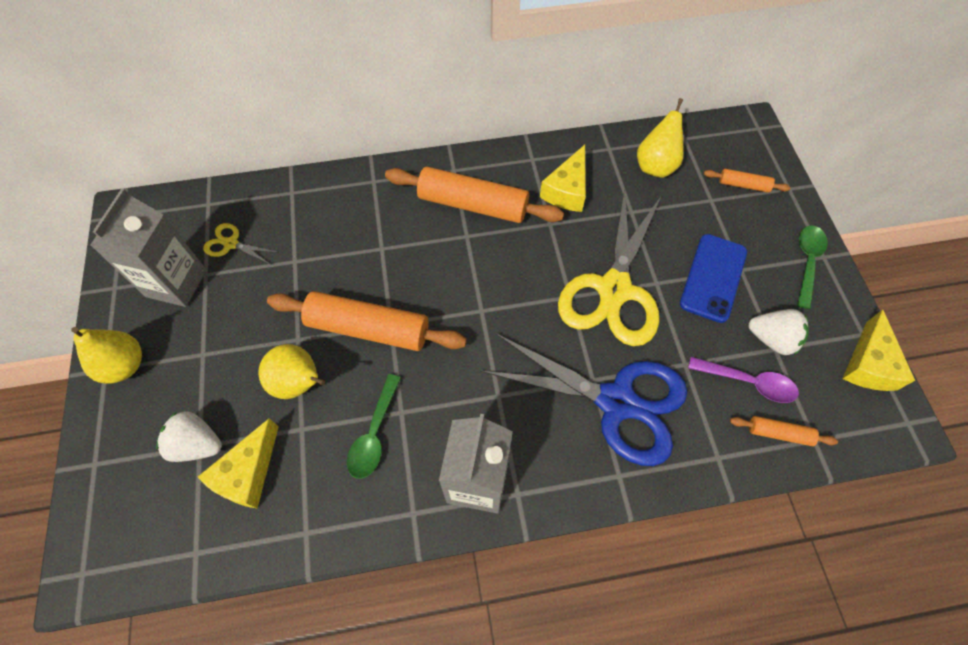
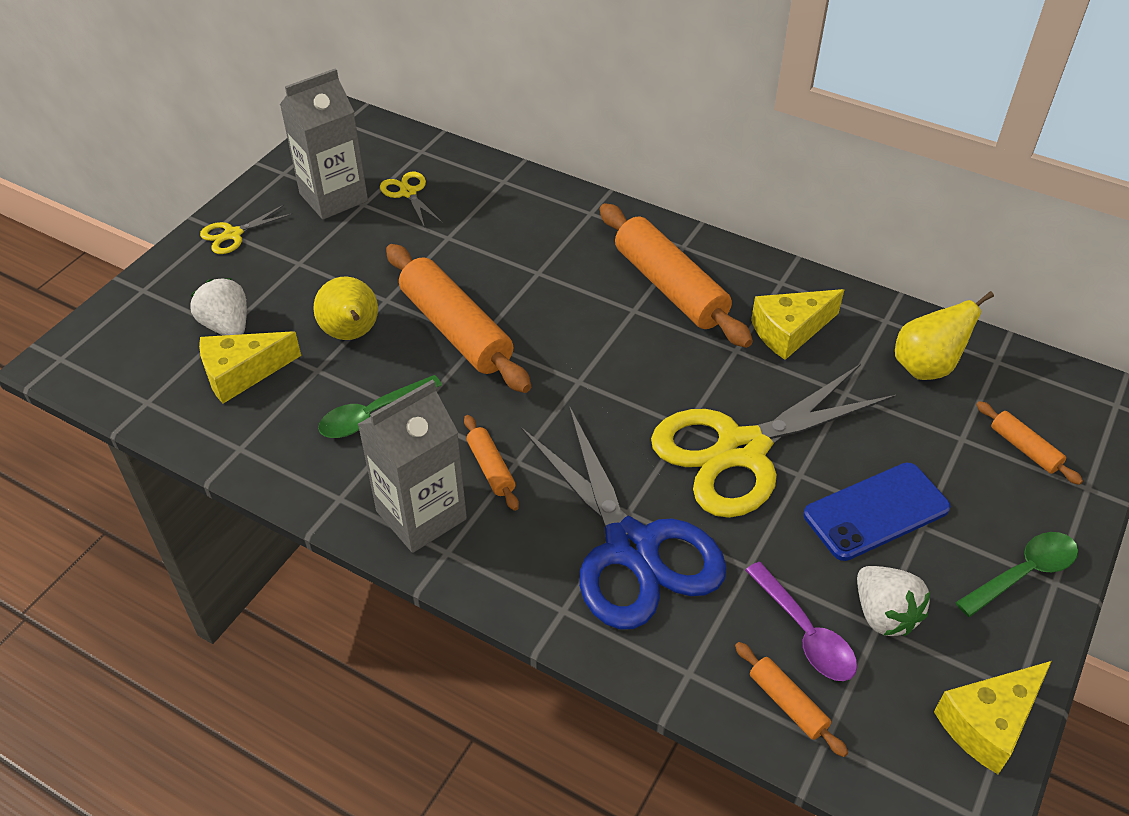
camera: 40 degrees right, 15 degrees down
(124, 366) = (233, 234): yellow pear -> yellow scissors
(487, 413) = (491, 468): none -> orange rolling pin

